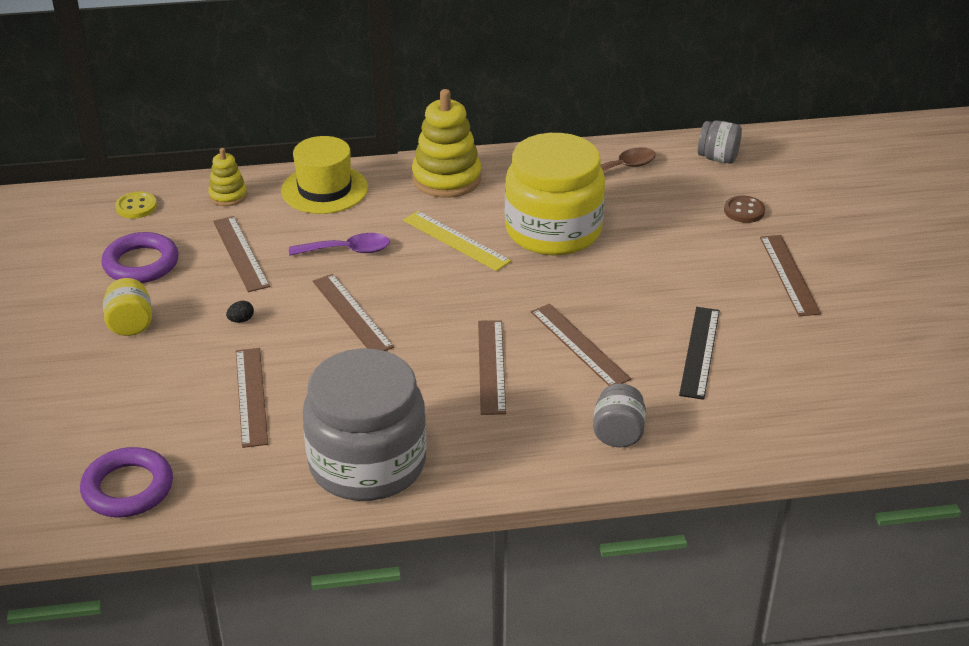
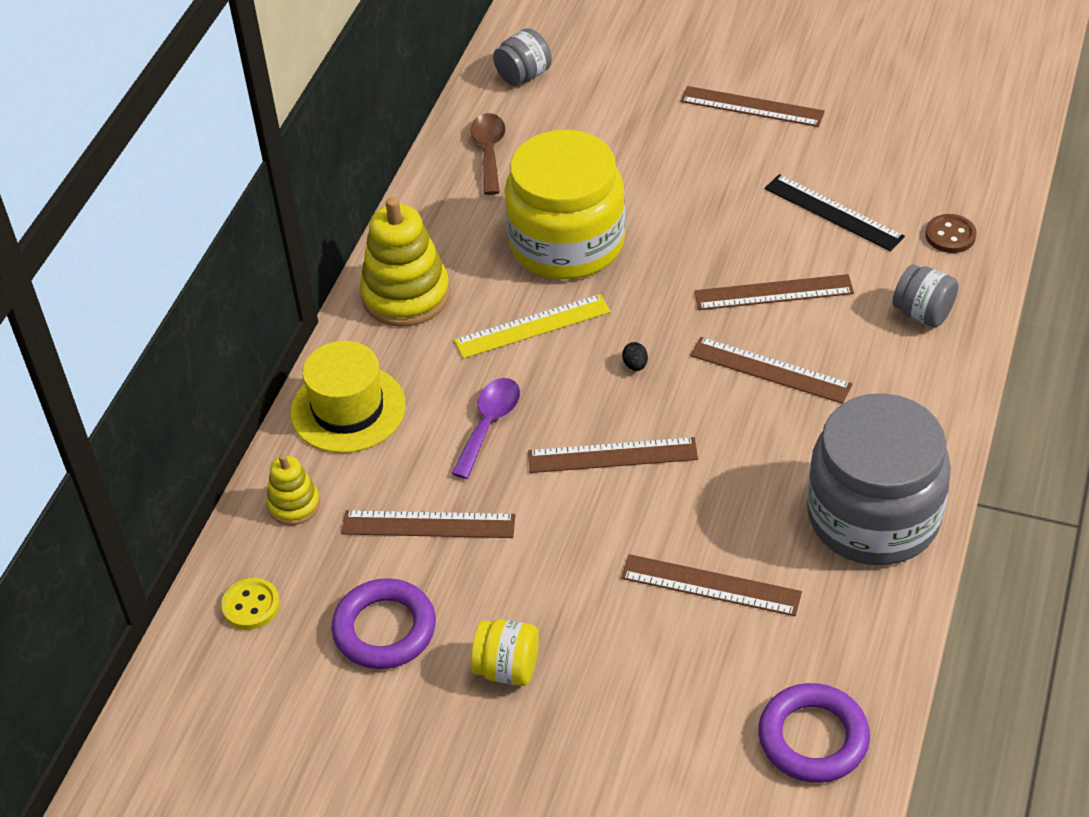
camera: 60 degrees left, 10 degrees up
(241, 320) = (564, 558): black egg -> black egg (635, 365)
(744, 211) = (629, 94): brown button -> brown button (950, 235)

